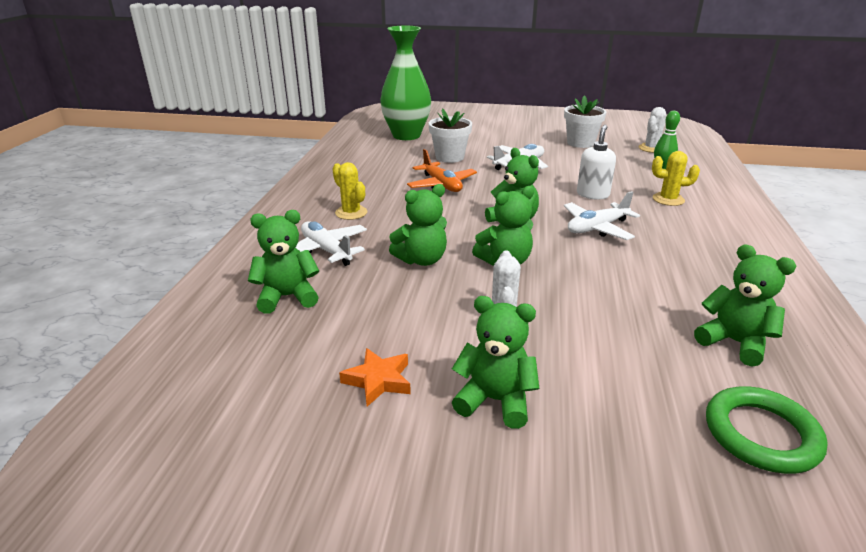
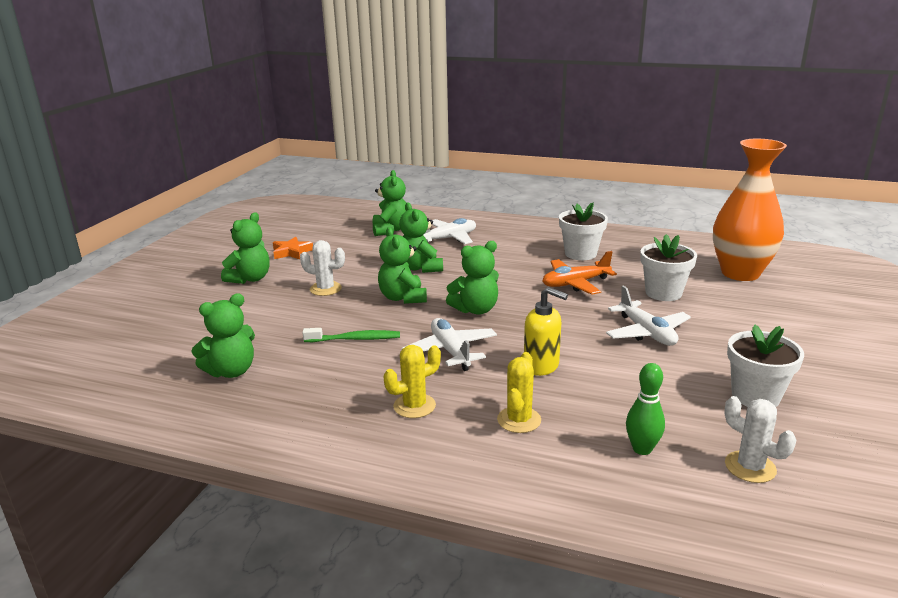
camera: 100 degrees right, 5 degrees down
(351, 213) = (513, 246): yellow cactus -> yellow cactus (414, 406)
(372, 183) = (580, 254): none -> white flower pot
(406, 135) = (740, 273): green vase -> orange vase
(593, 194) = (541, 366): white soap dispenser -> yellow soap dispenser
(610, 276) = (355, 339): none -> green toothbrush
(761, 434) = (150, 351): green ring -> none

